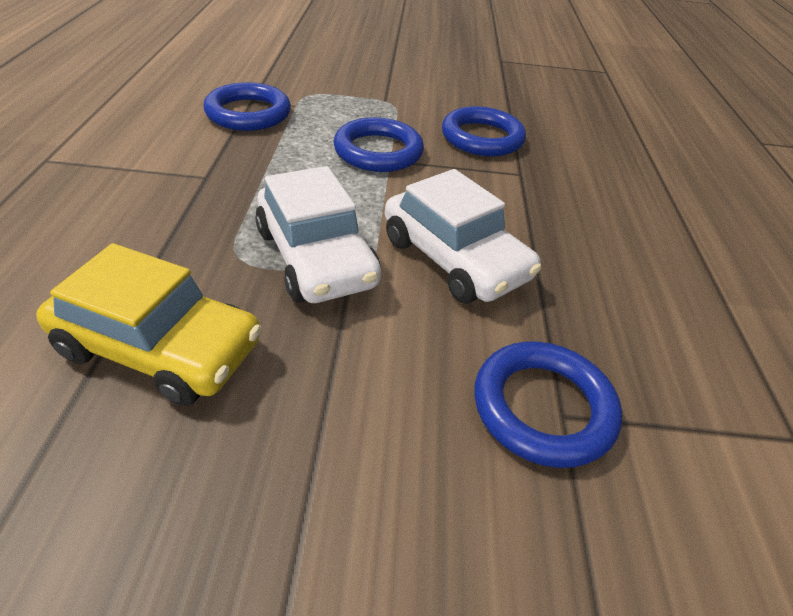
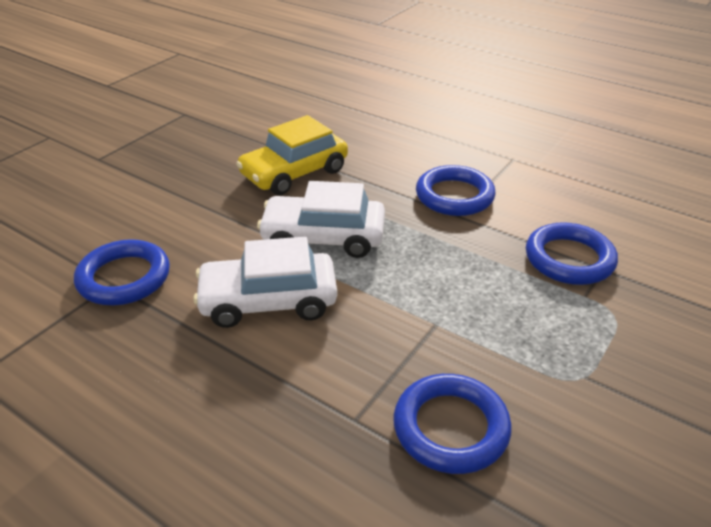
camera: 125 degrees right, 5 degrees down
(378, 151) = (456, 321): blue ring -> blue ring (454, 196)

